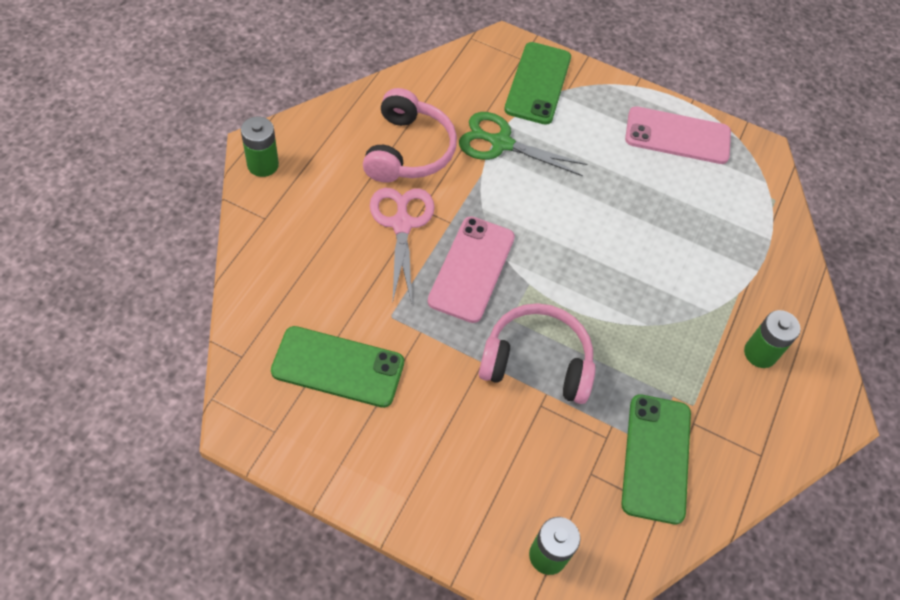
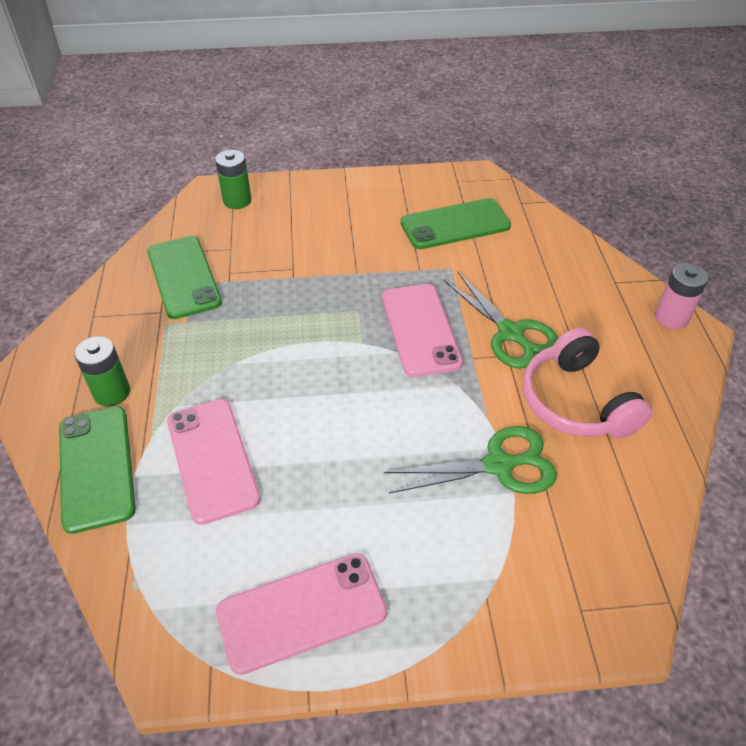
camera: 155 degrees right, 10 degrees down
(263, 165) = (671, 318): green battery -> pink battery
(402, 224) = (510, 333): pink scissors -> green scissors
(536, 362) = (315, 292): pink headphones -> none
(538, 83) = (528, 580): green phone -> green phone (96, 467)
(696, 252) = (212, 459): none -> pink phone

